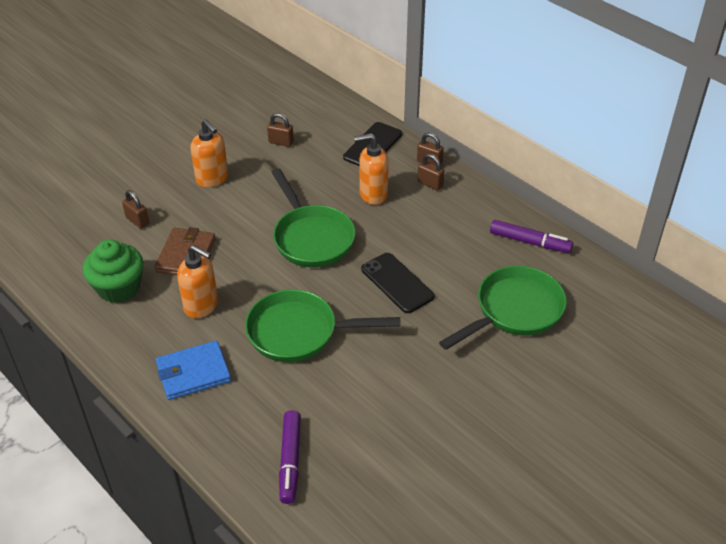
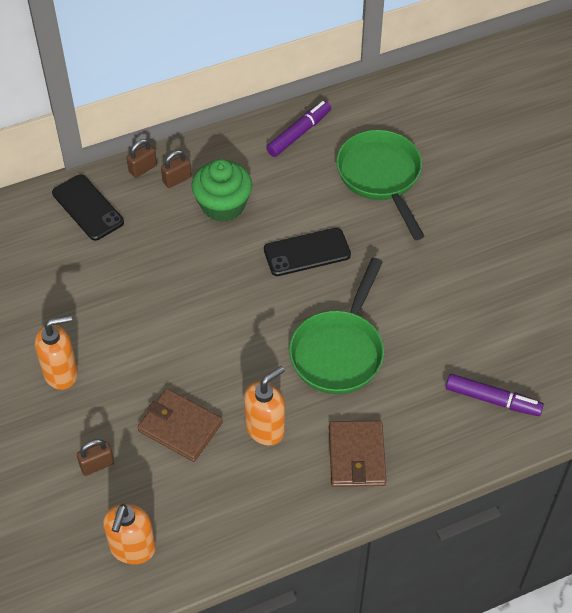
camera: 70 degrees left, 10 degrees up
(118, 287) = (202, 504): green cupcake -> green cupcake (223, 205)
(193, 373) = (356, 456): blue wallet -> brown wallet
(281, 142) = (32, 289): brown padlock -> none
(311, 238) = (208, 304): green pan -> none
(373, 194) = (168, 232): orange soap dispenser -> orange soap dispenser (132, 548)

